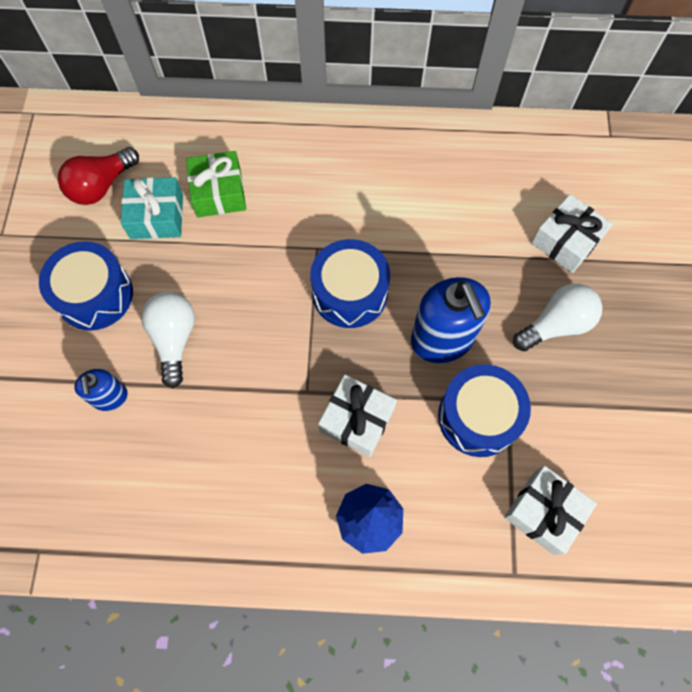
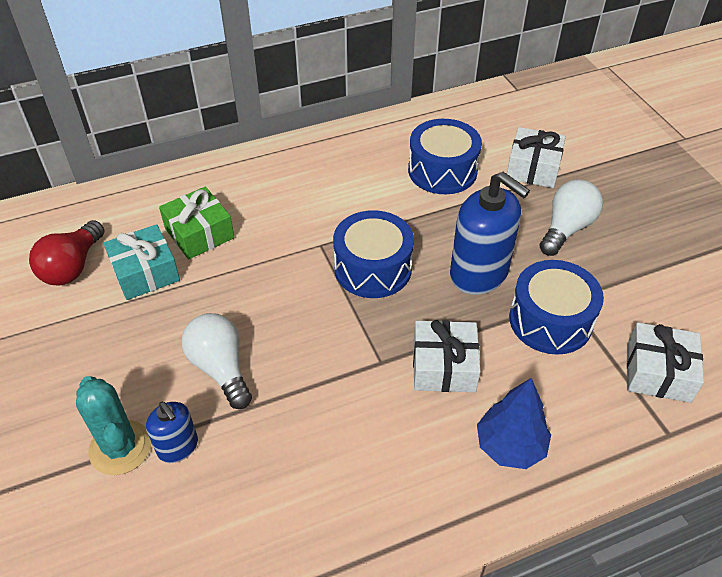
camera: 25 degrees left, 20 degrees down
(68, 378) = (120, 447): none -> turquoise cactus
(95, 295) = (112, 361): blue drum -> blue drum (442, 170)

